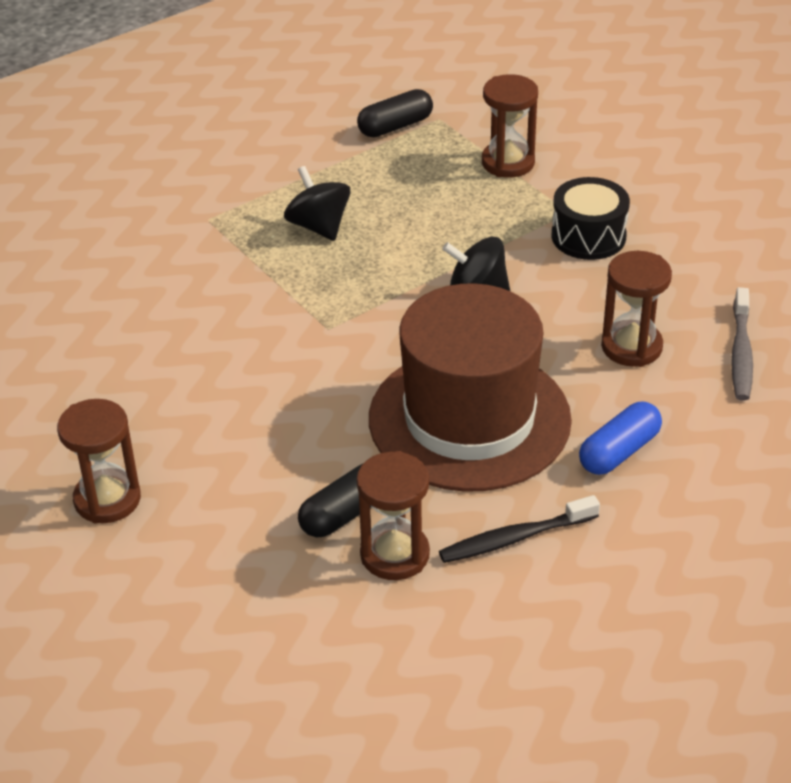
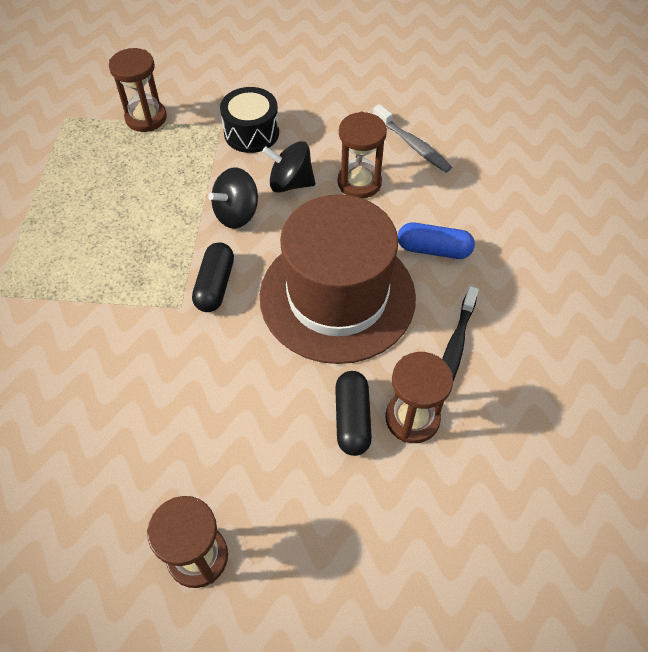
camera: 50 degrees left, 15 degrees up
(319, 226) = (82, 243): black spinning top -> black spinning top (290, 183)
(395, 126) = (43, 140): black capsule -> black capsule (215, 285)
(619, 451) = (433, 249): blue capsule -> blue capsule turned 75 degrees counterclockwise

